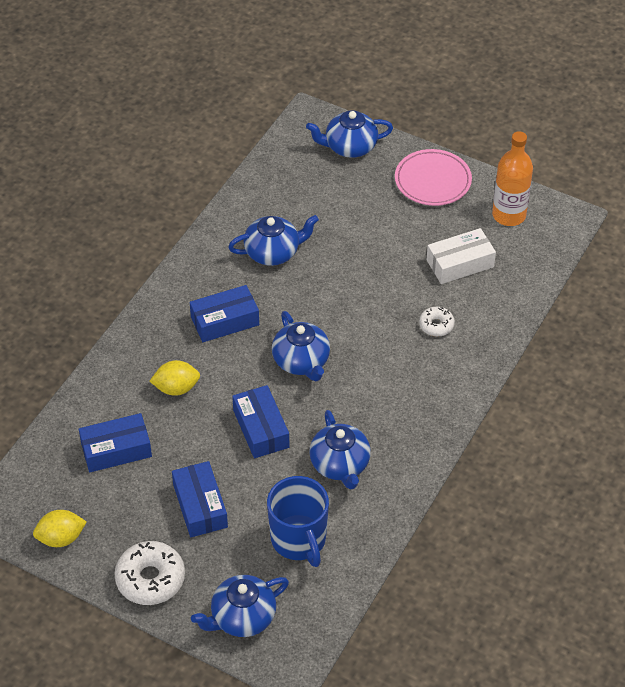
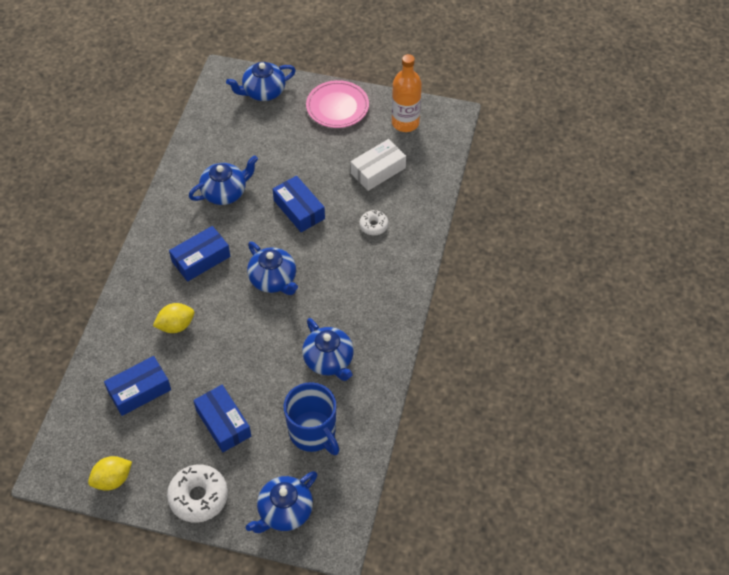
camera: 15 degrees left, 5 degrees up
(261, 429) = (256, 344): blue box -> blue box (299, 209)

